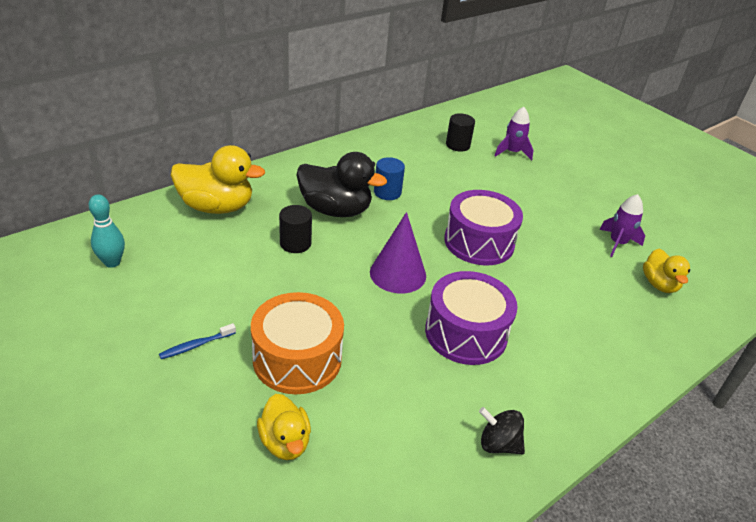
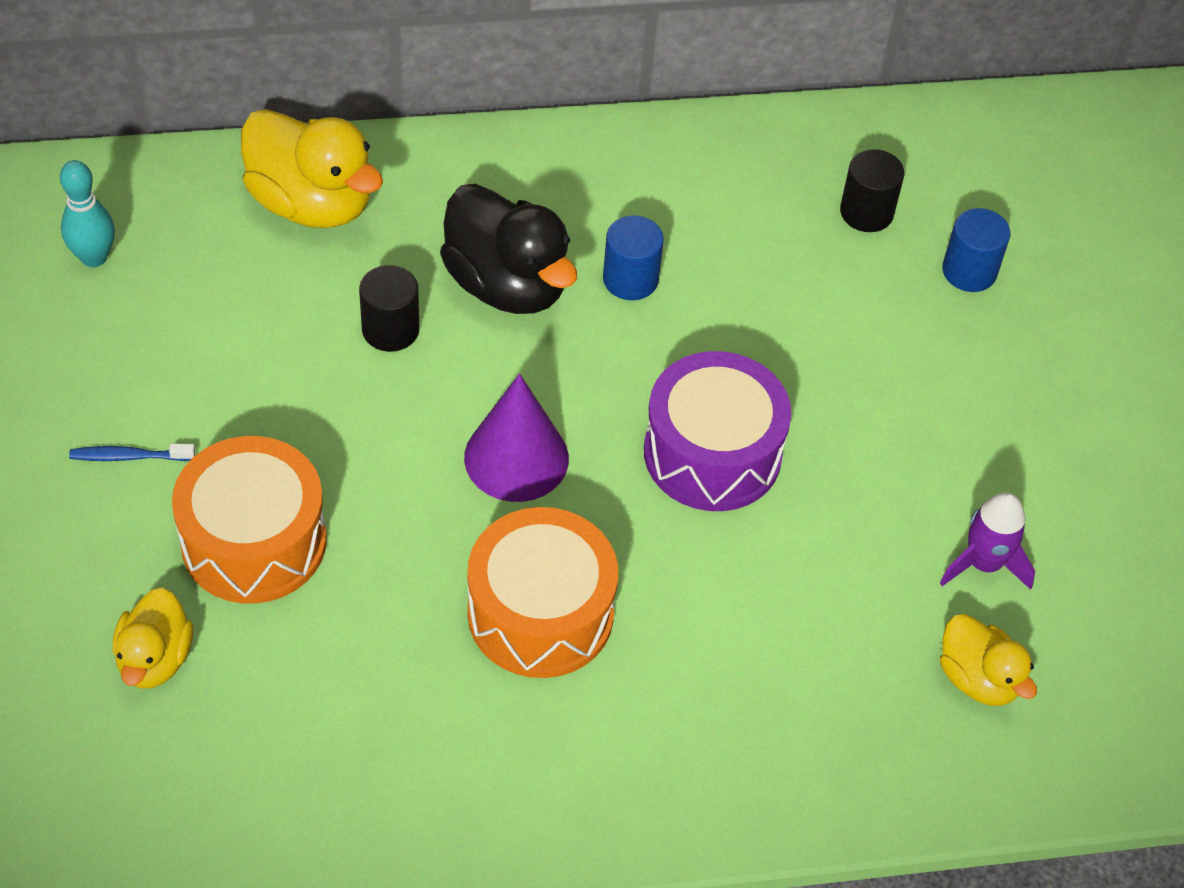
camera: 30 degrees right, 15 degrees up
(466, 333) = (540, 613): purple drum -> orange drum
(498, 444) = (440, 804): black spinning top -> none
(512, 152) = (969, 271): purple rocket -> blue cylinder
(659, 284) = (978, 678): yellow duck -> yellow duck turned 60 degrees counterclockwise

